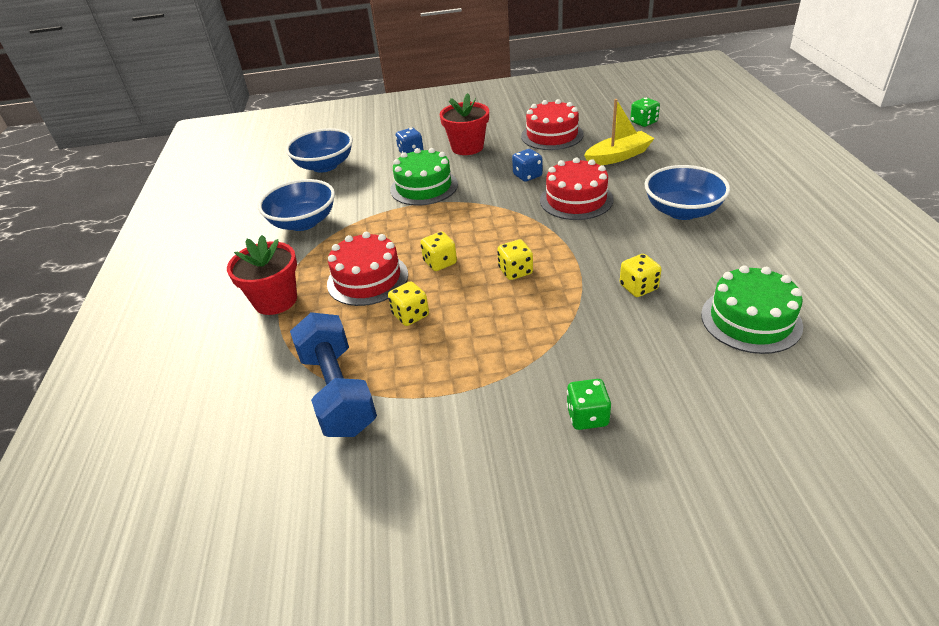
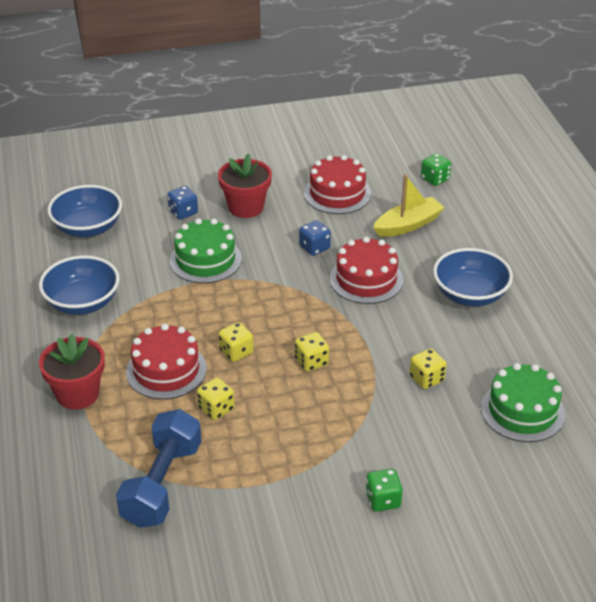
camera: 10 degrees left, 0 degrees up
(337, 391) = (162, 484): blue dumbbell -> blue dumbbell turned 45 degrees clockwise

